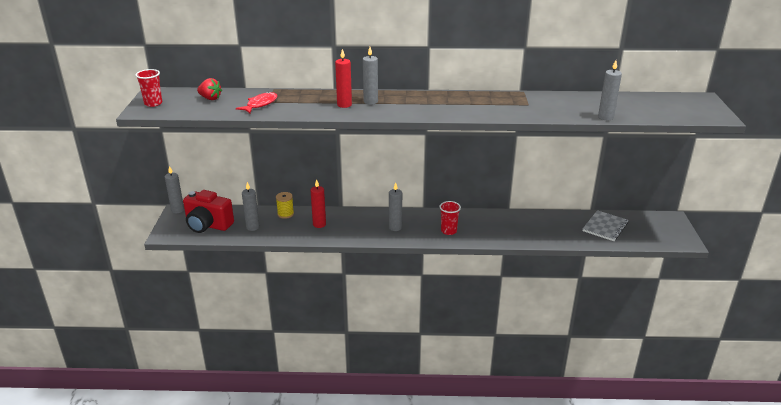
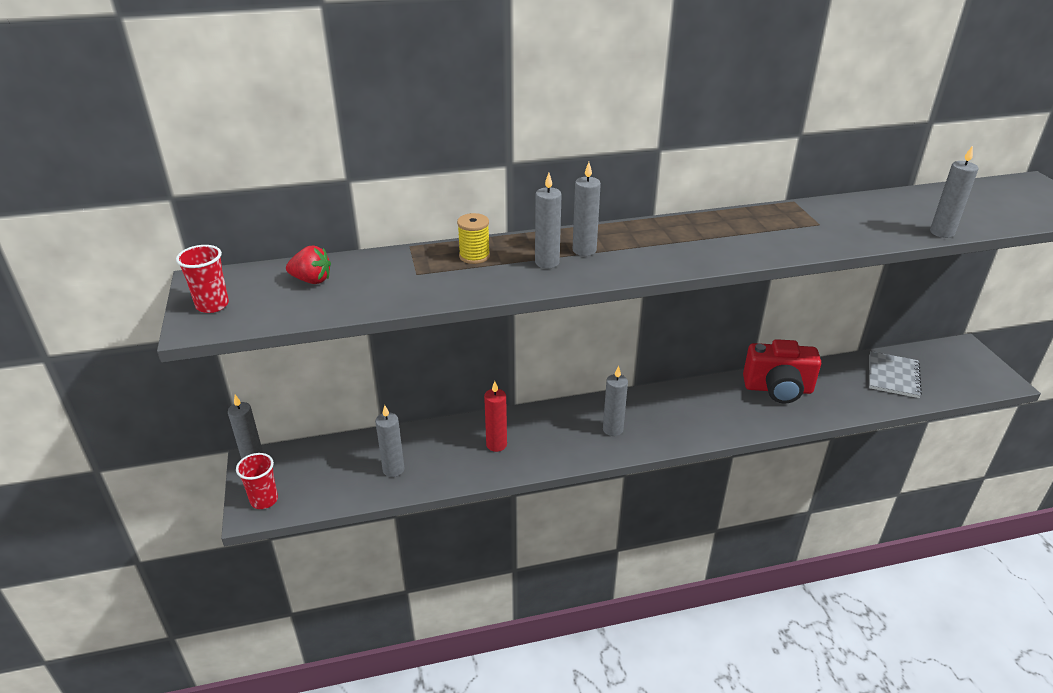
camera: 15 degrees left, 5 degrees up
(208, 225) = (317, 479): red camera -> red camera (778, 389)
(260, 104) = (407, 281): red fish -> none
(285, 214) = (434, 435): yellow spool -> yellow spool (474, 256)
(344, 105) = (547, 262): red candle -> grey candle
(448, 231) = (692, 421): red cup -> red cup (264, 500)

